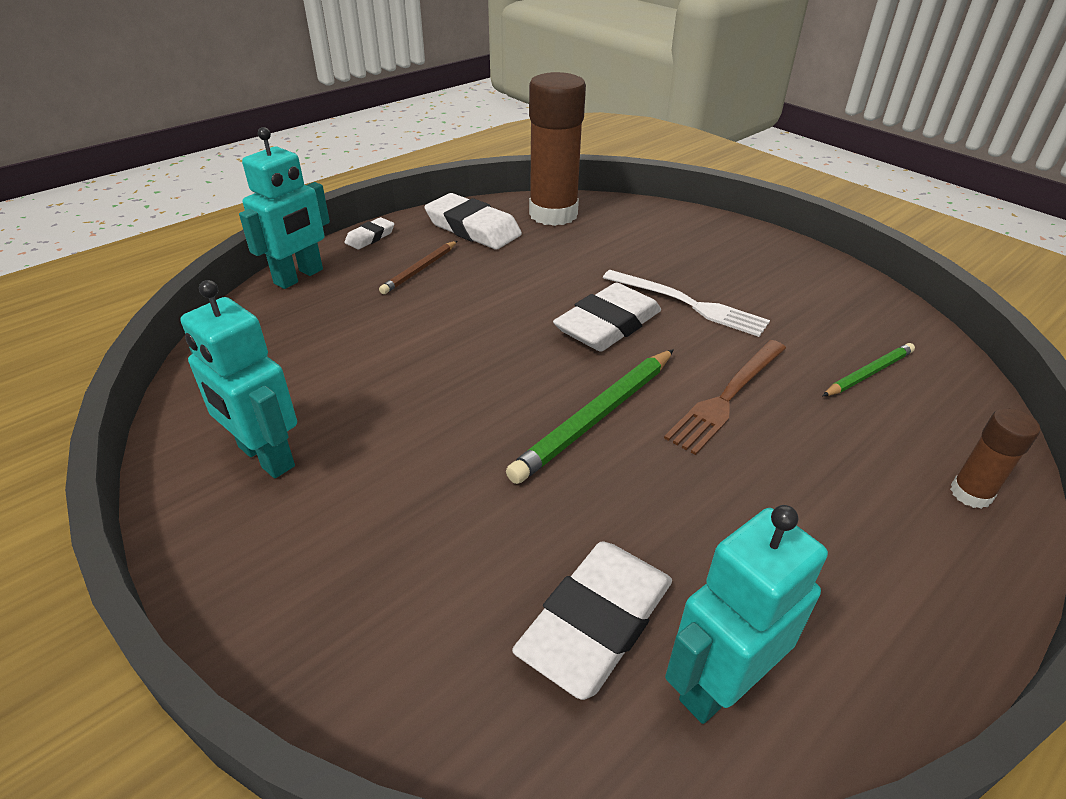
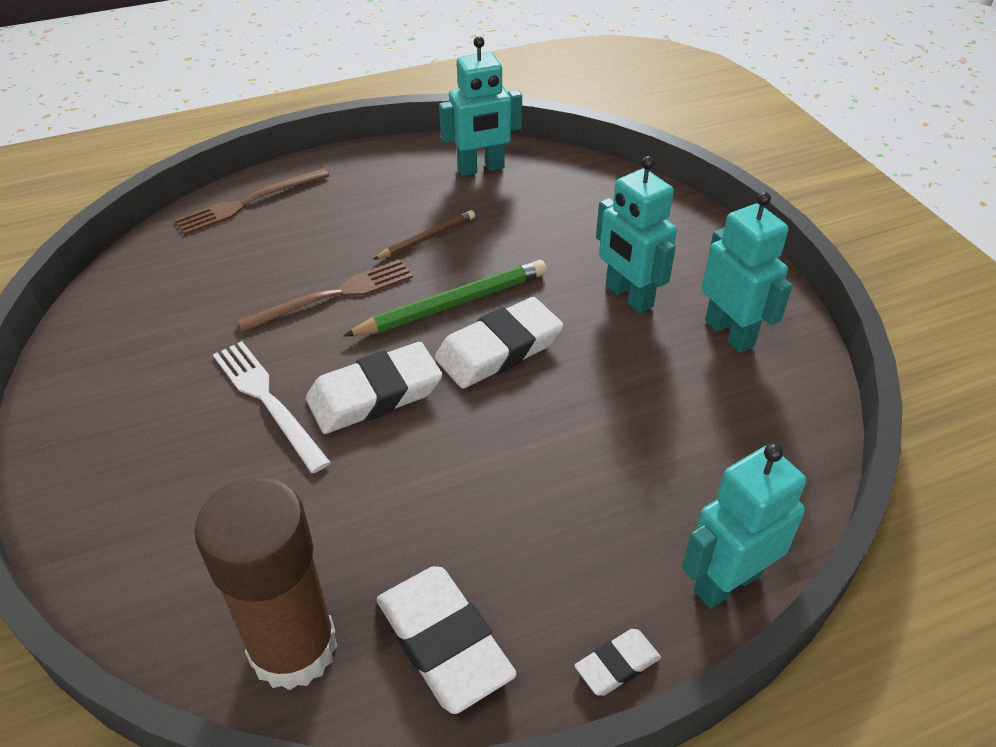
camera: 160 degrees left, 5 degrees up
(393, 476) = (628, 296): none -> turquoise robot
(419, 270) = (555, 551): brown pencil -> brown pencil (427, 238)
(595, 622) = (527, 199): white eraser -> white eraser (499, 349)
(869, 373) = (195, 287): green pencil -> none
(970, 494) = (248, 202): brown glue stick -> brown fork

